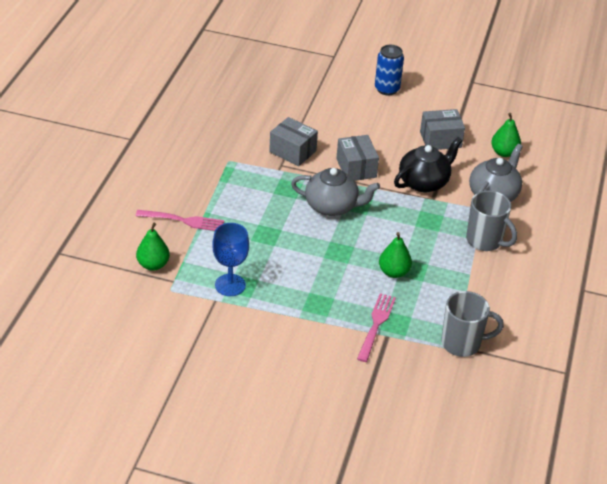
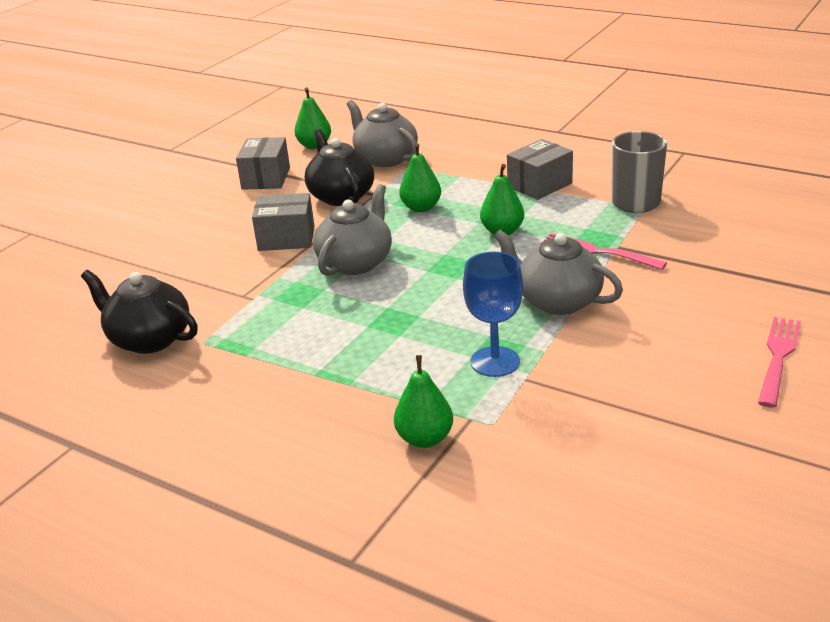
camera: 70 degrees left, 10 degrees down
(183, 221) = (327, 398): pink fork -> pink fork (778, 358)
(227, 139) = (149, 339): none -> black teapot
(292, 151) = (219, 283): grey box -> grey box (539, 185)
(305, 308) = (557, 301): none -> grey teapot
(387, 89) = (138, 202): blue can -> none
(418, 226) = (421, 208): none -> green pear
(485, 241) = (464, 171): grey mug -> none

